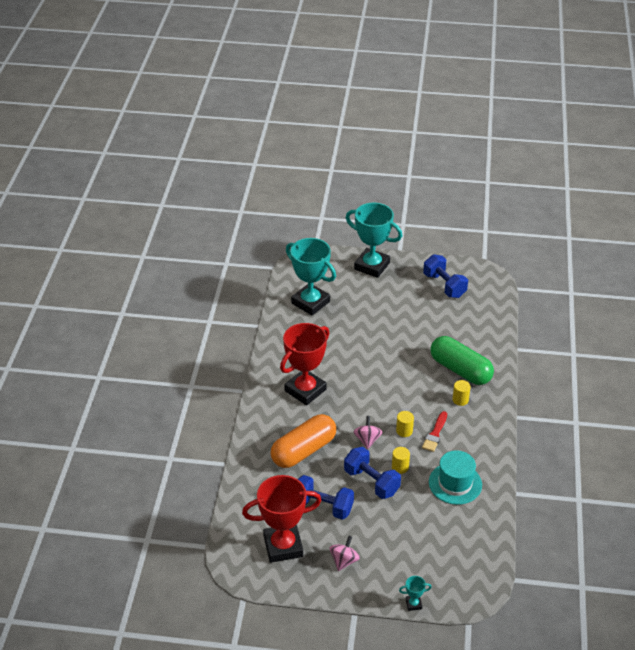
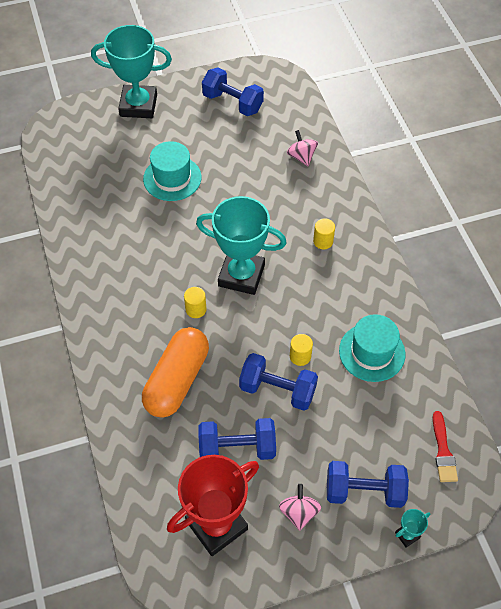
camera: 25 degrees left, 15 degrees up
(305, 390) = (139, 297): red trophy -> none
(310, 302) = (89, 177): turquoise trophy -> turquoise trophy (241, 275)
(367, 440) = (245, 335): pink spinning top -> pink spinning top (301, 157)
(370, 322) = (172, 178): none -> turquoise hat
(398, 566) = (364, 491): none -> blue dumbbell
(404, 431) = (281, 306): yellow cylinder -> yellow cylinder (196, 309)
(435, 434) = (317, 296): red brush -> red brush (443, 451)
(460, 370) = (304, 203): green capsule -> none

